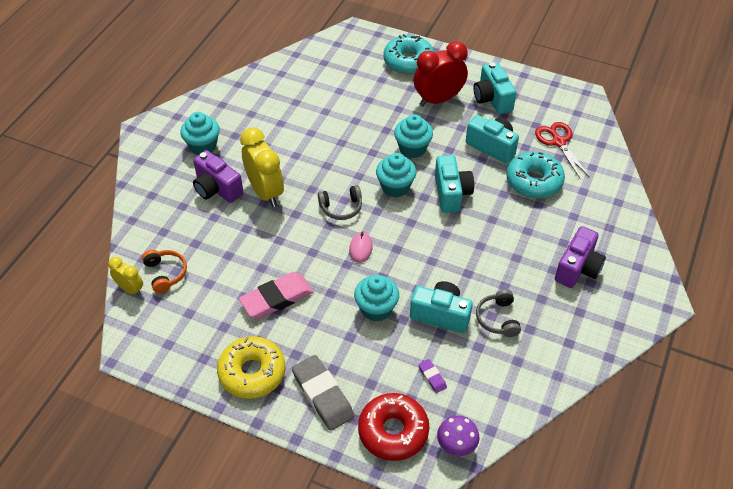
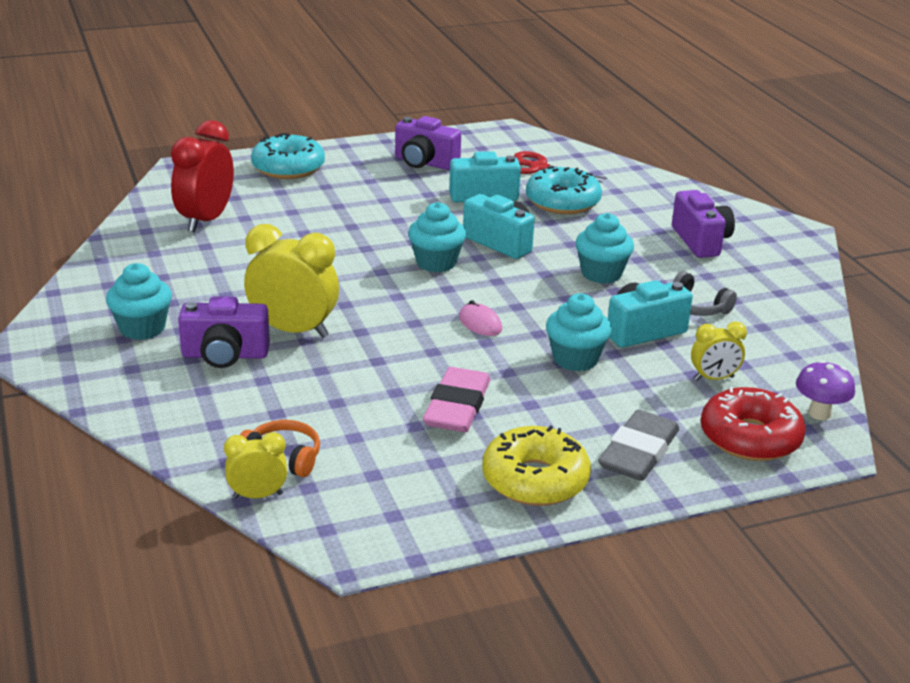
camera: 45 degrees left, 20 degrees down
(323, 395) = (638, 452): grey eraser -> grey eraser turned 75 degrees counterclockwise
(341, 207) = (405, 303): grey headphones -> none
(412, 148) = (404, 228): turquoise cupcake -> turquoise cupcake (601, 274)
(432, 377) = (713, 378): purple eraser -> yellow clock
(438, 100) = (370, 183): red clock -> red clock (206, 220)
(492, 99) = (425, 163): turquoise camera -> purple camera

